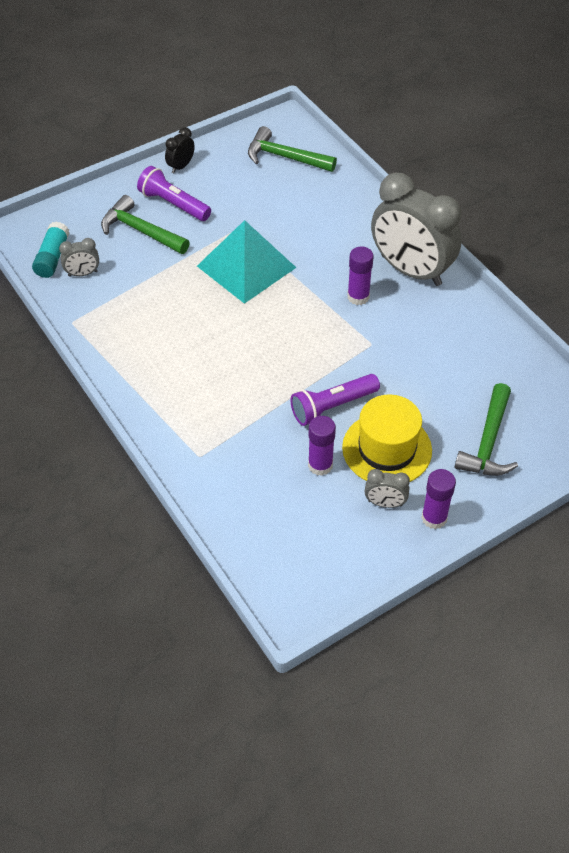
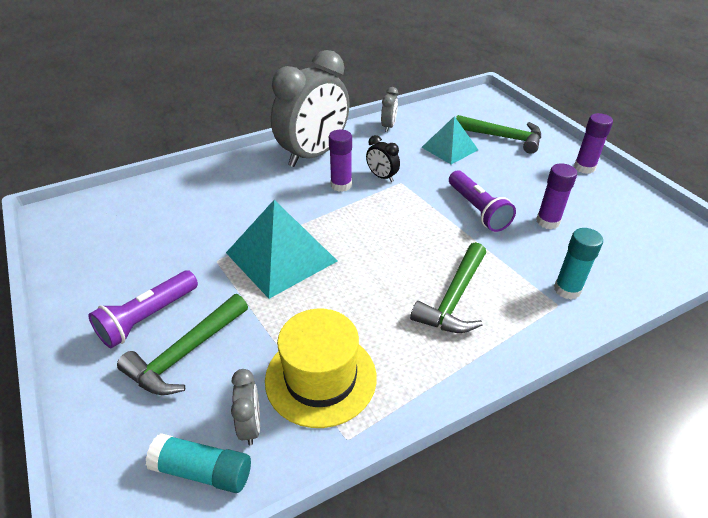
camera: 85 degrees left, 10 degrees down
(181, 166) = (77, 308): black clock -> black clock (382, 177)
(219, 466) = (567, 289): none -> turquoise glue stick
(285, 157) = (116, 218): green hammer -> green hammer (454, 298)
(385, 503) = (578, 189): grey clock -> grey clock (388, 126)
(387, 449) = (520, 184): yellow hat -> yellow hat (321, 378)
(450, 387) = (449, 148): none -> turquoise pyramid

